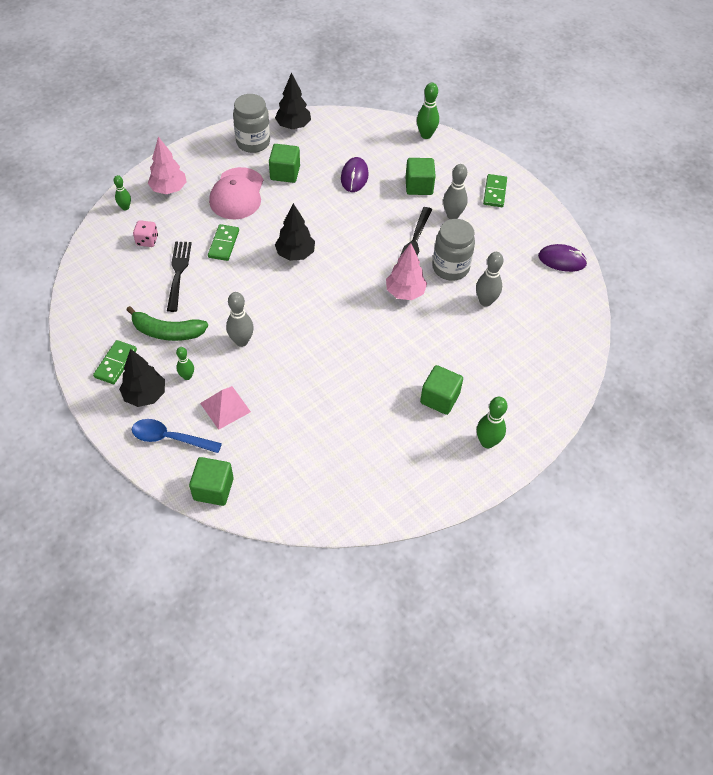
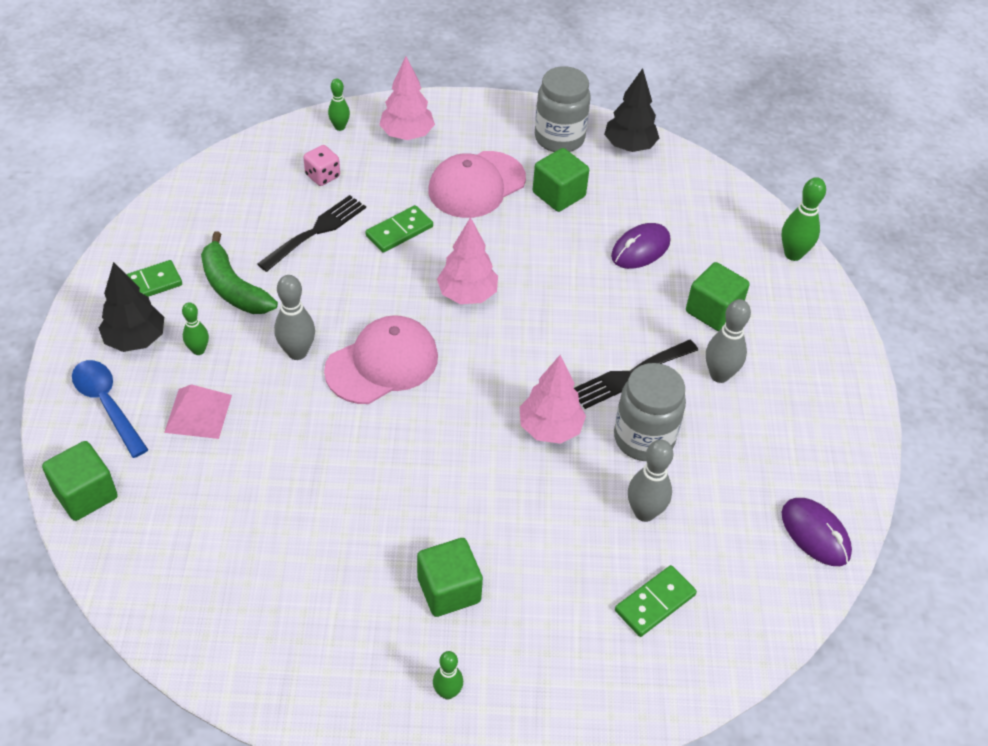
camera: 40 degrees right, 5 degrees down
(291, 317) = (382, 363): none -> pink cap
(295, 254) = (467, 294): black tree -> pink tree
(487, 442) = (447, 692): green bowling pin -> green bowling pin, size x0.63
(495, 192) = (812, 383): green domino -> green domino (655, 603)

